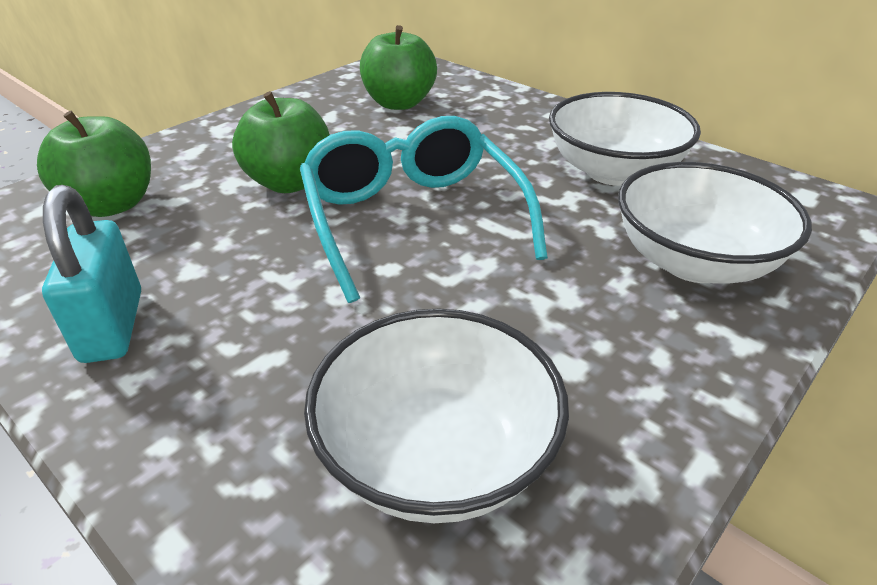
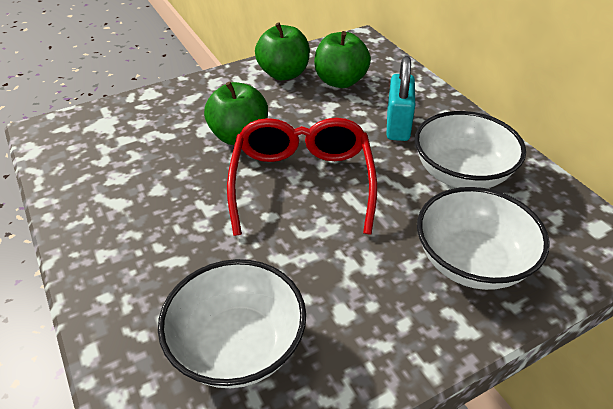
camera: 20 degrees right, 5 degrees up
(112, 205) = (131, 131): green apple -> green apple (284, 74)
(112, 326) = (104, 217): turquoise padlock -> turquoise padlock (398, 126)
(413, 219) = (302, 182): turquoise glasses -> red glasses

